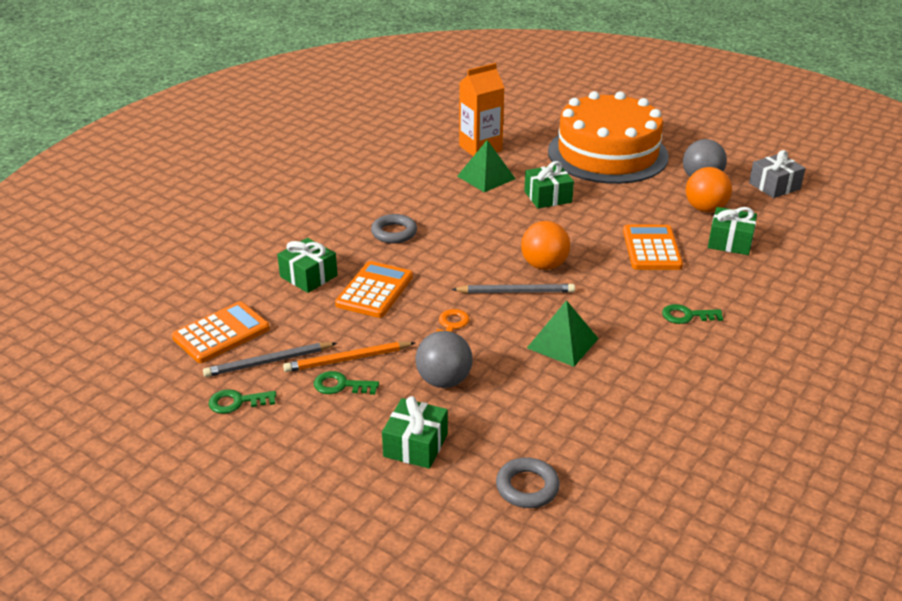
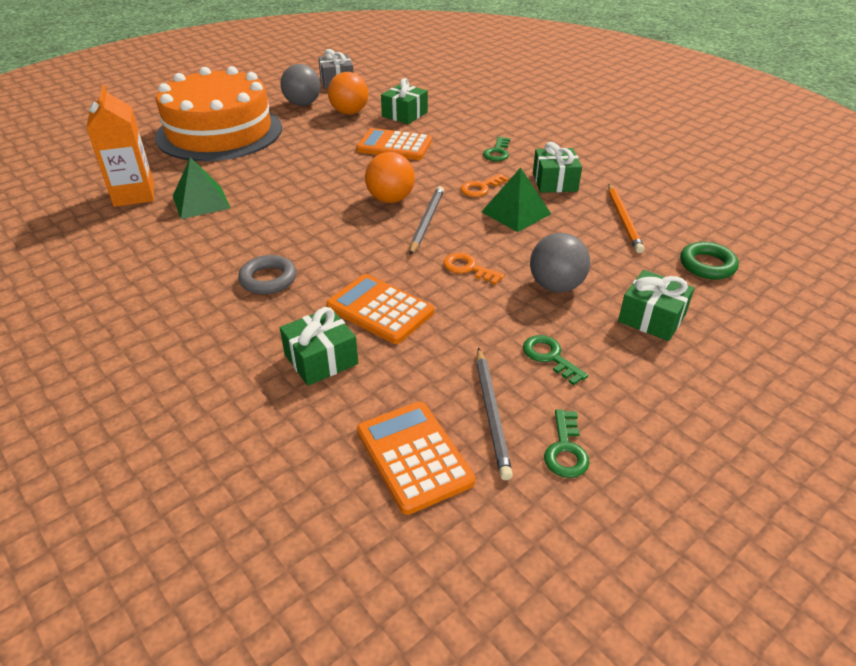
camera: 75 degrees left, 5 degrees up
(341, 385) = (550, 357): green key -> green key turned 120 degrees clockwise
(347, 359) = (504, 346): orange pencil -> orange pencil (623, 220)
(527, 487) = (707, 265): grey ring -> green ring
(548, 197) = (271, 175): green gift -> green gift (555, 182)
(599, 314) = (481, 188): none -> orange key

